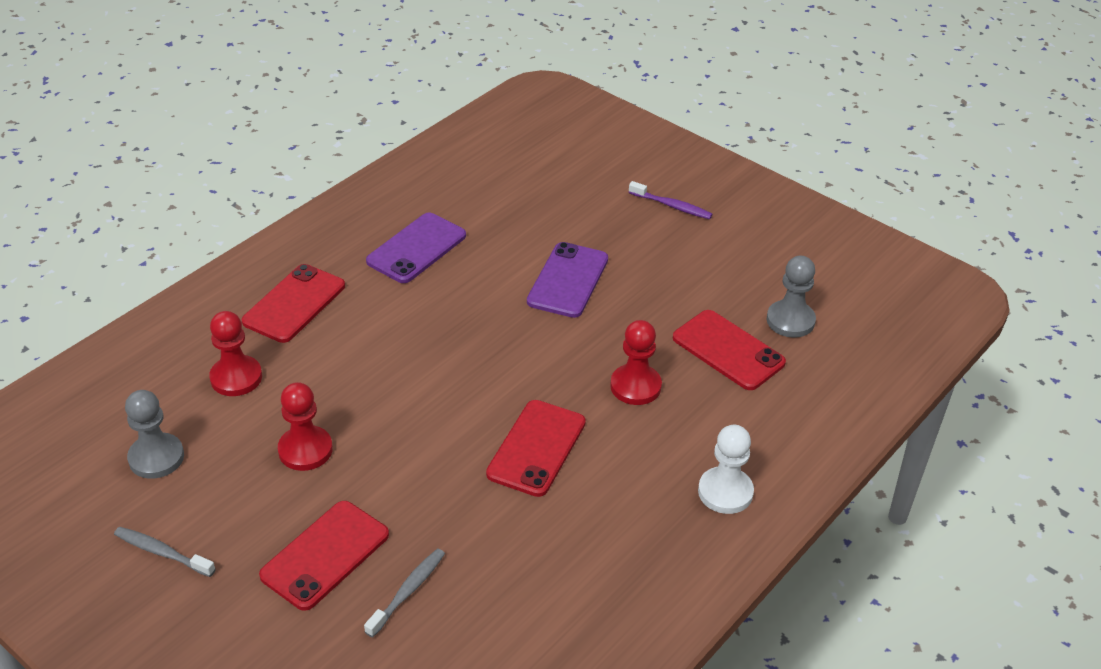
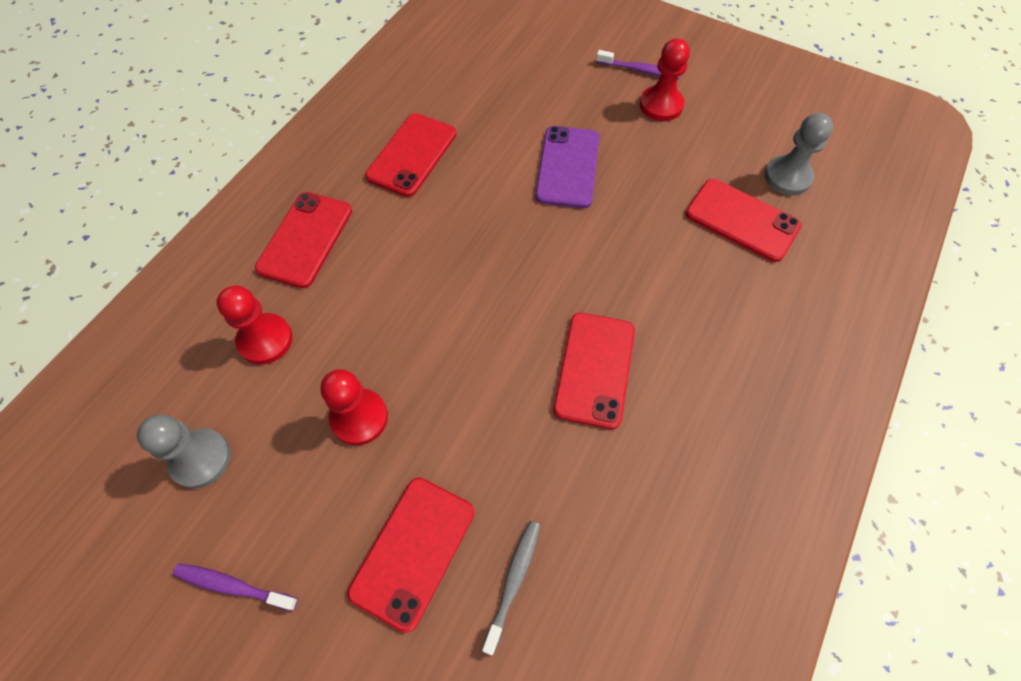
camera: 10 degrees left, 20 degrees up
(162, 552) = (233, 586): grey toothbrush -> purple toothbrush
(416, 248) = (412, 155): purple phone -> red phone
(635, 386) = (668, 277): red pawn -> red pawn (661, 105)
(725, 492) = (793, 386): white pawn -> none

